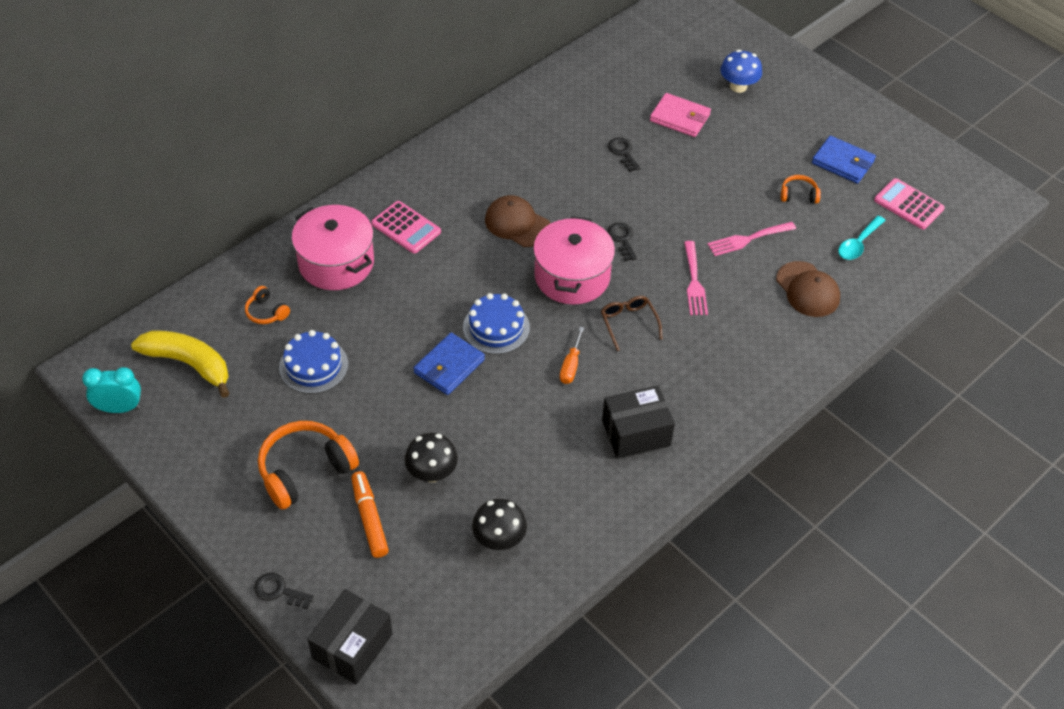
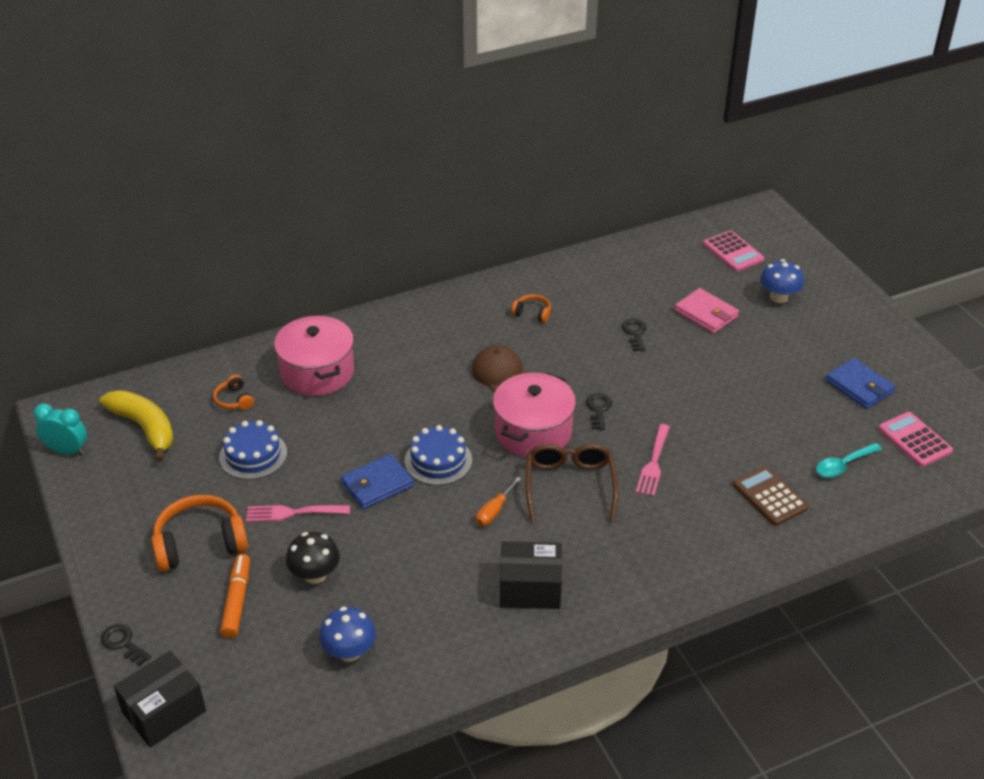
camera: 20 degrees right, 10 degrees down
(406, 228) = (395, 356): pink calculator -> pink calculator (733, 252)
(499, 539) = (349, 652): black mushroom -> blue mushroom
(628, 323) = (570, 486): brown glasses -> brown glasses, size x1.62
(748, 239) = (727, 436): pink fork -> pink fork (293, 513)
(798, 195) = (798, 407): orange headphones -> orange headphones (532, 313)
(807, 290) = (769, 496): brown cap -> brown calculator

